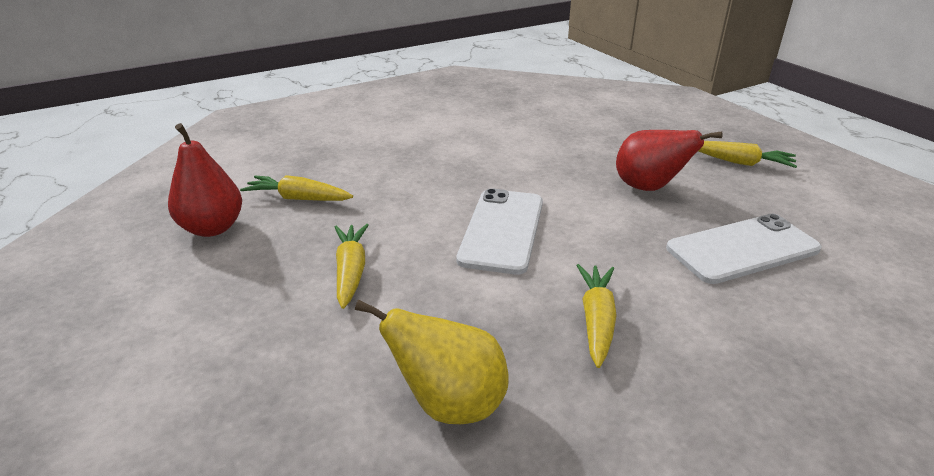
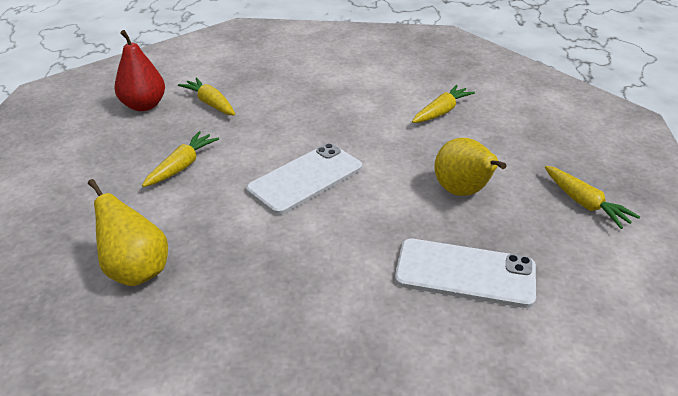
camera: 35 degrees right, 5 degrees up
(596, 320) = (281, 268): yellow carrot -> yellow carrot (441, 112)
(649, 188) = (463, 192): red pear -> yellow pear

